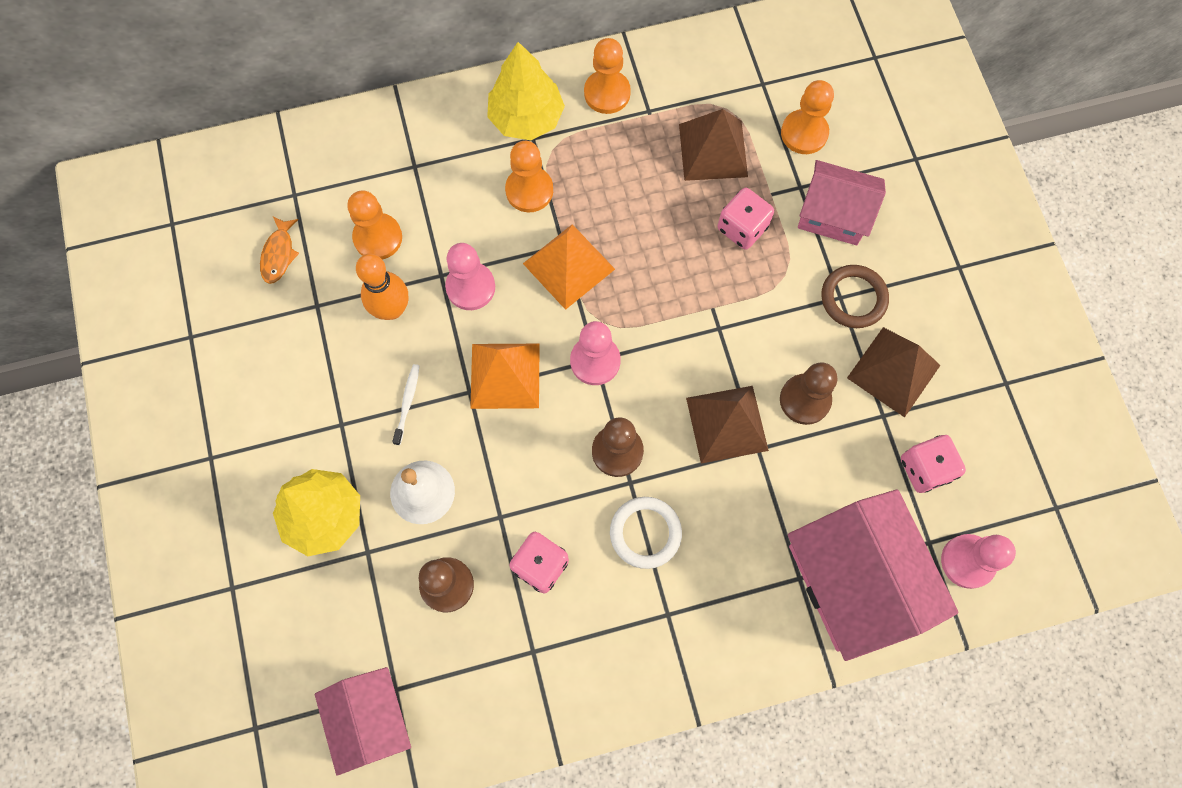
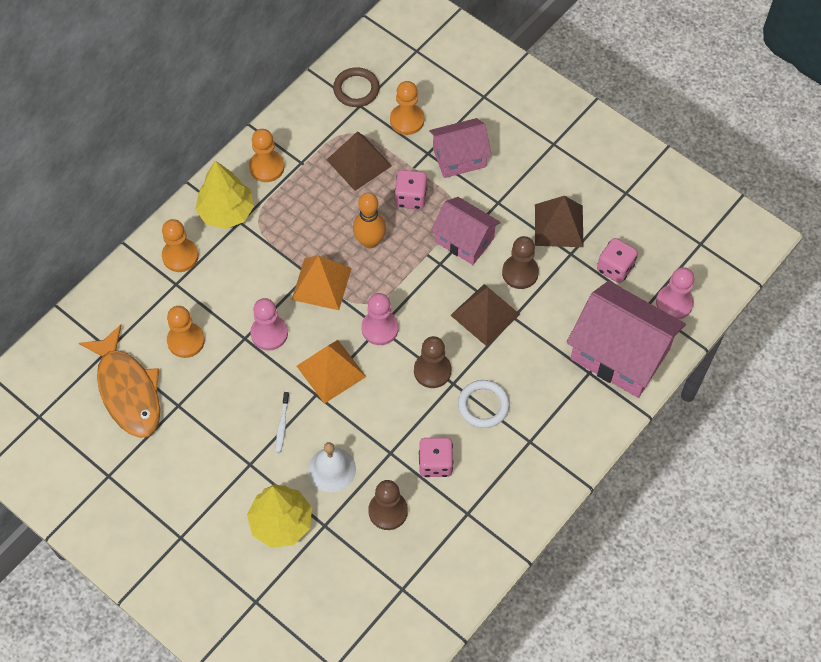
camera: 35 degrees left, 10 degrees down
(279, 254) = (128, 390): orange fish -> orange fish, size x2.24
(372, 719) = (401, 614): pink house -> pink house (464, 240)
(392, 309) = (229, 377): orange bowling pin -> orange bowling pin (370, 241)
(407, 403) = (282, 425): white toothbrush -> white toothbrush turned 150 degrees counterclockwise
(529, 190) = (262, 254): orange pawn -> orange pawn (180, 256)
(853, 298) = (506, 198): brown ring -> brown ring (356, 89)

